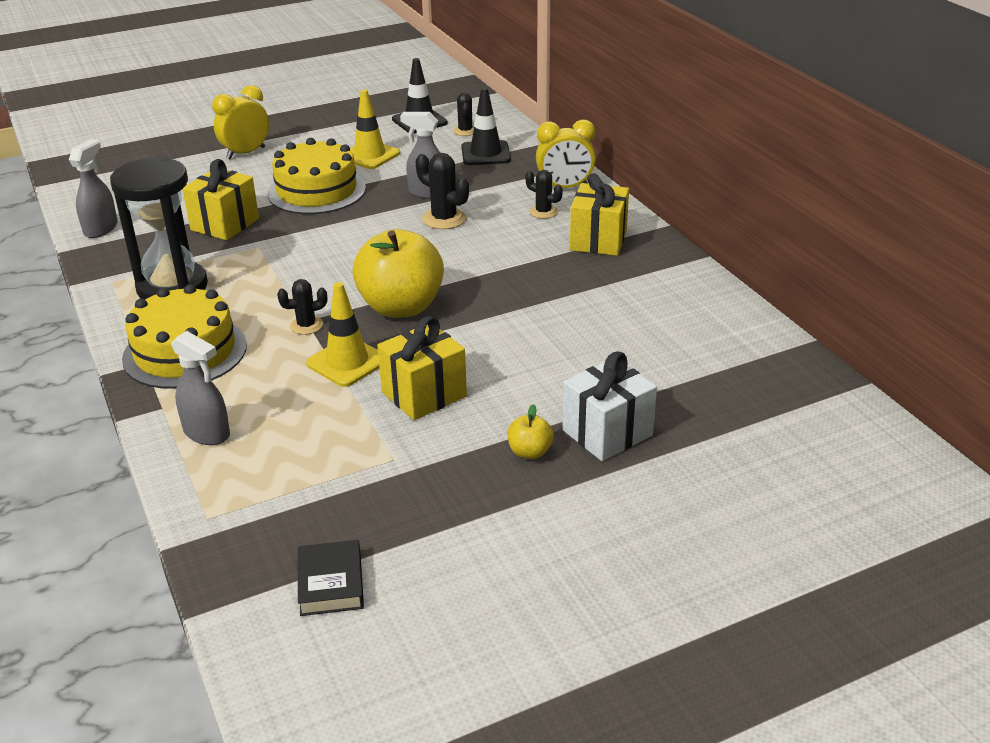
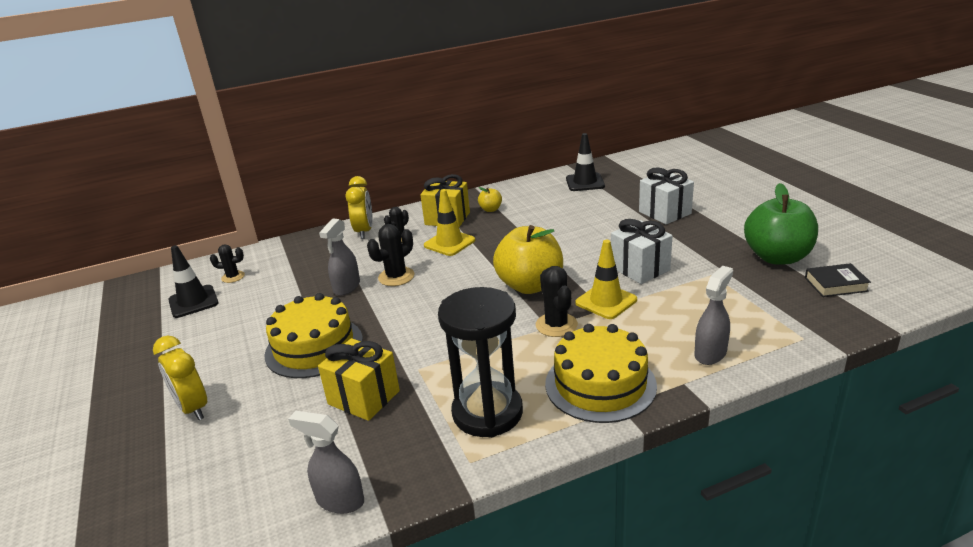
camera: 85 degrees left, 5 degrees down
(306, 325) = (556, 325): black cactus -> black cactus, size x1.54
(369, 155) = (252, 323): yellow traffic cone -> yellow traffic cone (449, 243)
(424, 394) = (640, 269): yellow gift -> white gift
(430, 535) = (777, 257): none -> green apple
(485, 154) = (286, 265): black traffic cone -> black traffic cone (585, 182)
(530, 452) = (690, 233): yellow apple -> yellow apple (490, 209)

